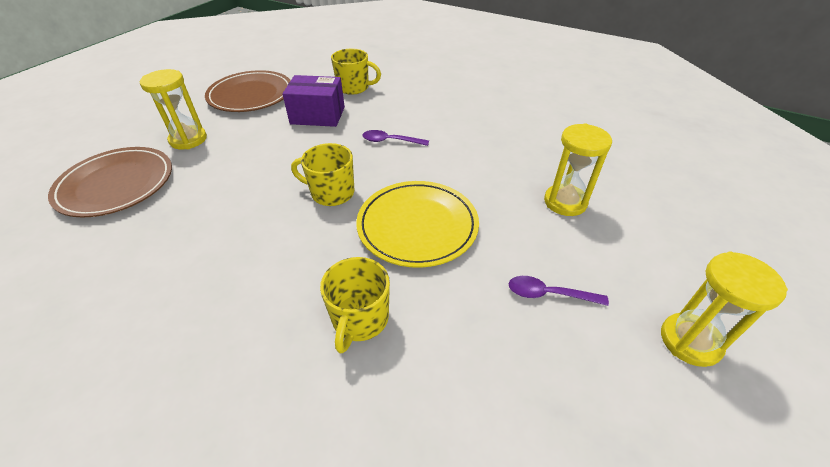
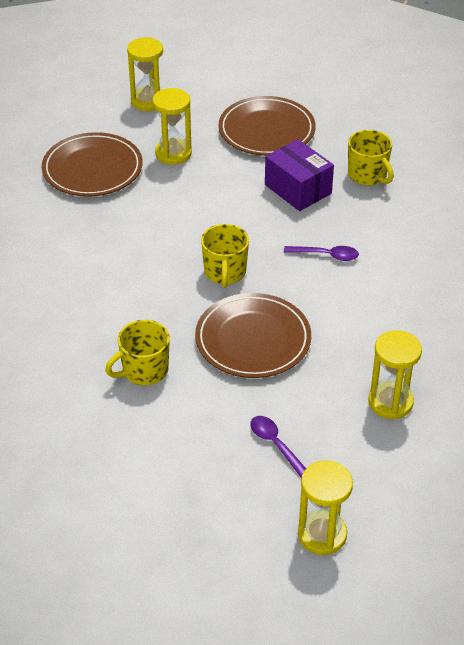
camera: 45 degrees right, 0 degrees up
(126, 118) = (148, 101): none -> yellow hourglass
(331, 193) = (225, 272): yellow mug -> yellow mug turned 150 degrees counterclockwise
(390, 141) = (326, 255): purple spoon -> purple spoon turned 135 degrees clockwise
(417, 226) = (253, 339): yellow plate -> brown plate

